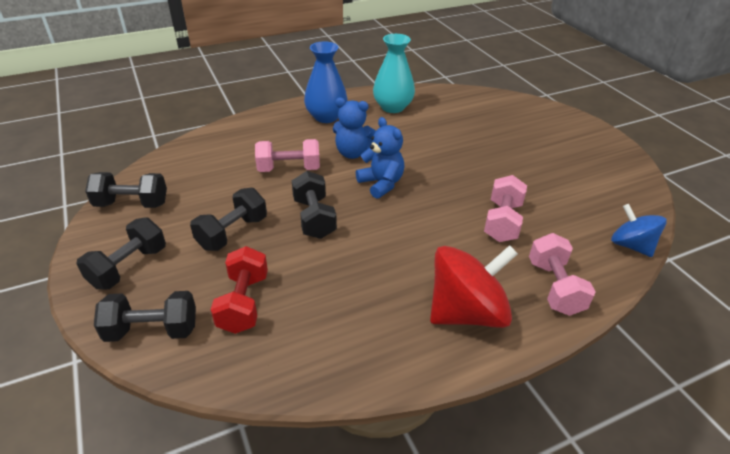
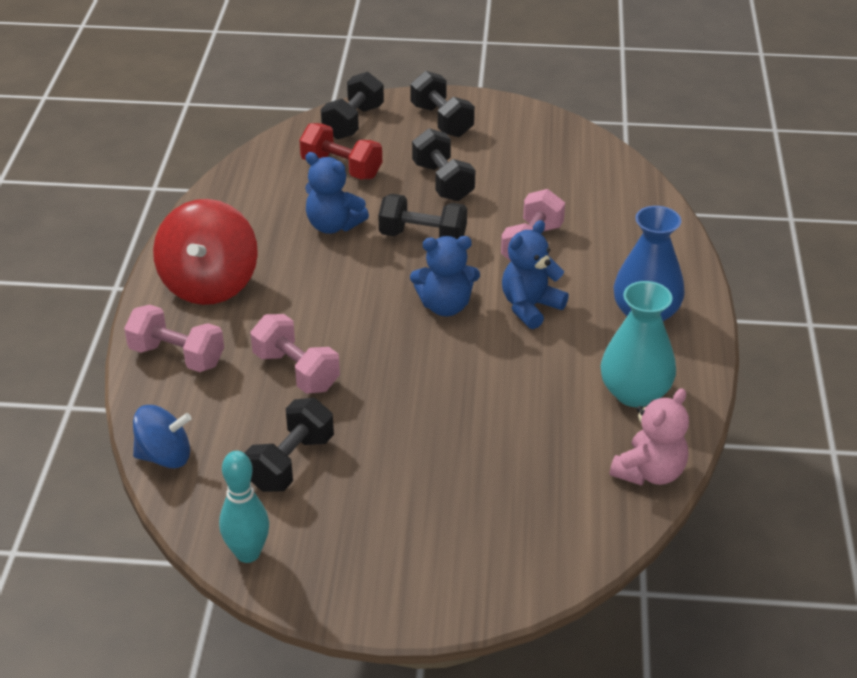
camera: 120 degrees right, 0 degrees up
(132, 204) = (542, 133): black dumbbell -> black dumbbell (291, 463)
(333, 271) = (333, 225): none -> blue teddy bear
(441, 93) = (649, 472): none -> pink teddy bear
(637, 183) = (248, 553): none -> turquoise bowling pin

